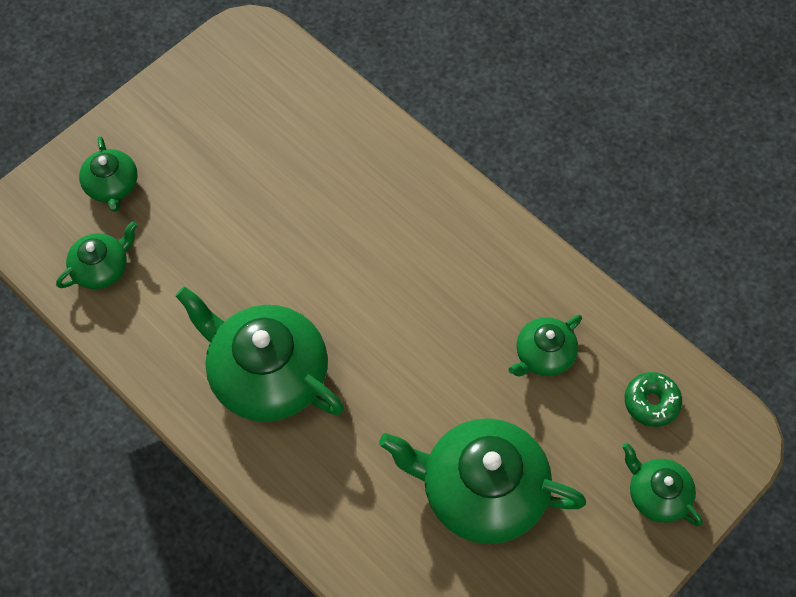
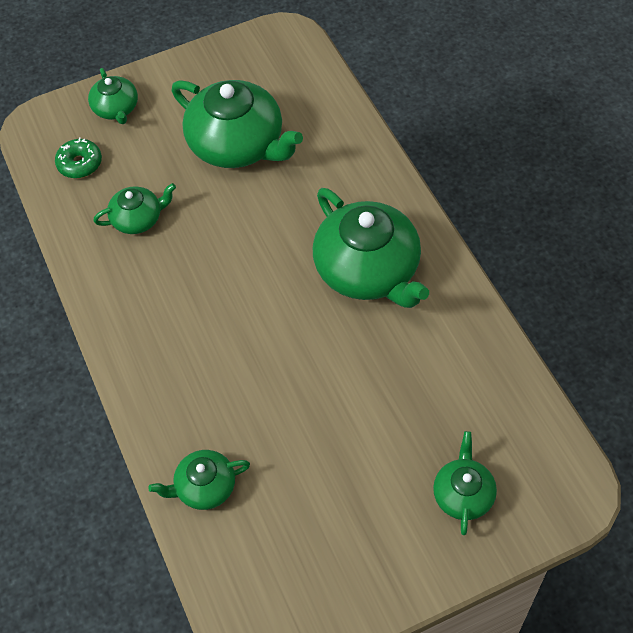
camera: 155 degrees left, 5 degrees down
(101, 268) = (492, 409): green teapot -> green teapot (204, 487)

